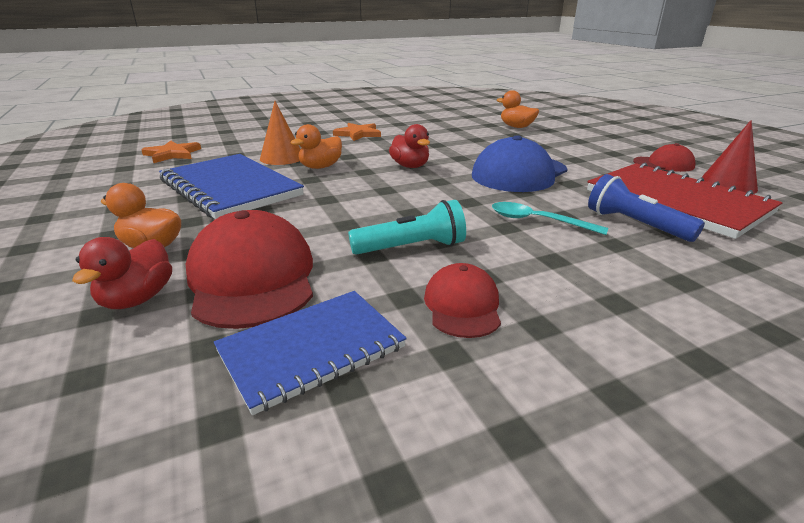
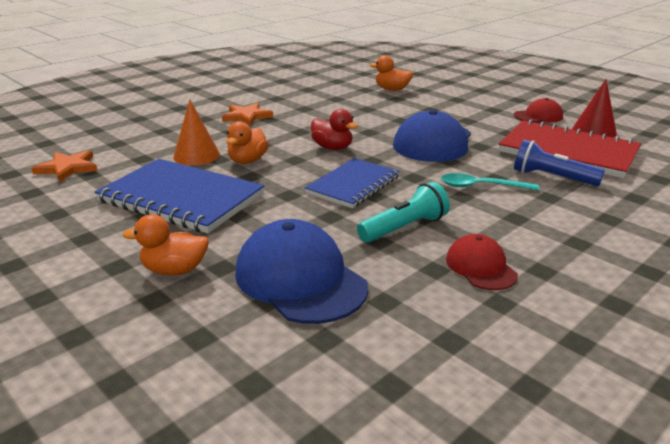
camera: 20 degrees left, 0 degrees up
(137, 299) = (221, 318): red duck -> none
(252, 278) = (300, 279): red cap -> blue cap
(311, 349) = (404, 322): blue notebook -> blue notebook (353, 185)

